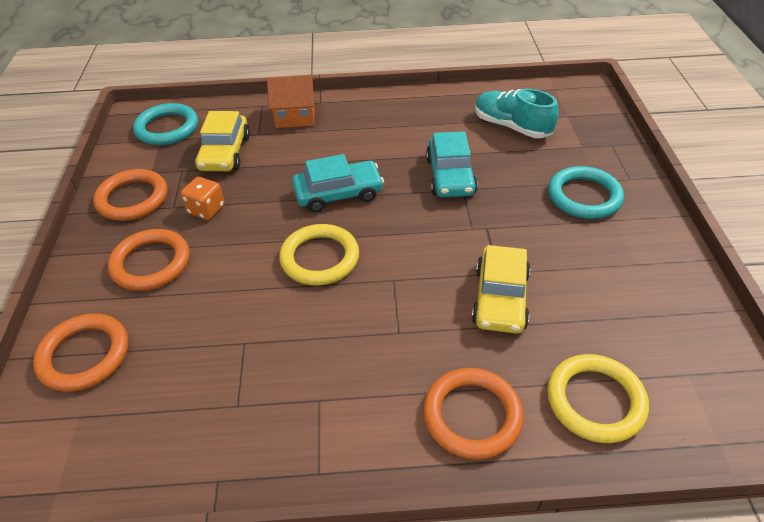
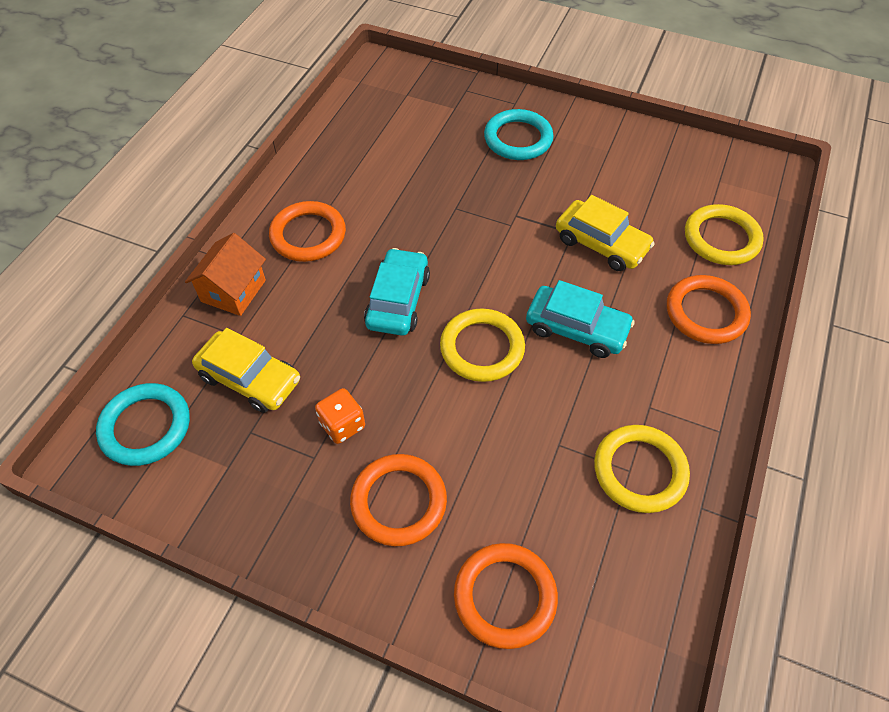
camera: 65 degrees left, 10 degrees up
(132, 199) = (268, 498): orange ring -> orange ring (308, 235)
(240, 413) = (639, 471): none -> yellow ring
(450, 176) = (432, 208): turquoise car -> turquoise car (576, 328)
(511, 126) = (393, 135): turquoise shoe -> none

